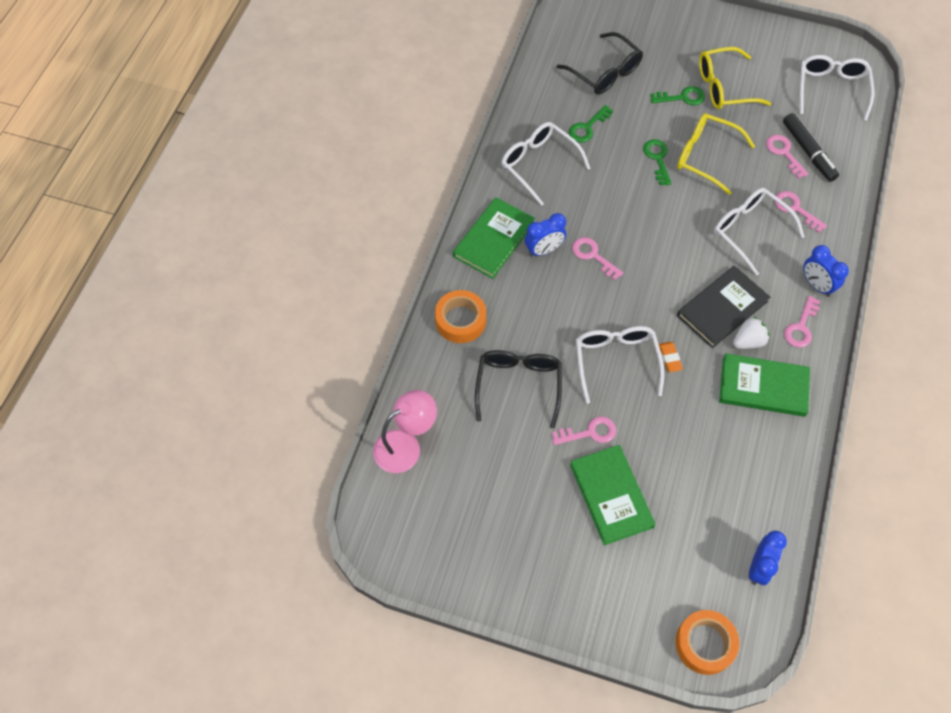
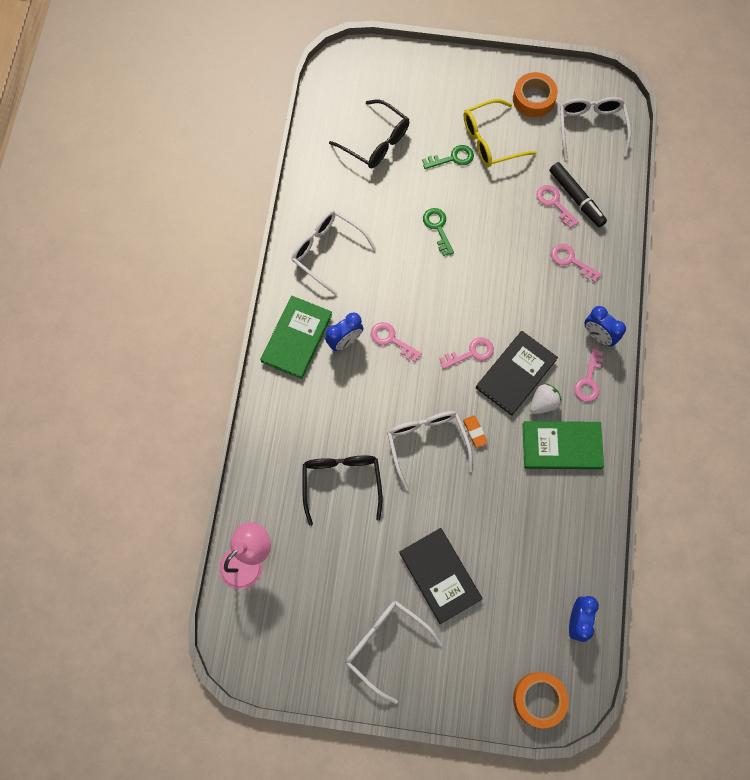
camera: 10 degrees left, 10 degrees up
(460, 320) = (278, 426): orange tape -> orange tape (533, 99)
(587, 127) = (367, 204): green key -> none
(589, 432) = (412, 518): pink key -> pink key (471, 353)
(611, 495) = (440, 575): green book -> black book
(705, 156) = (481, 218): yellow glasses -> none
(749, 231) = (531, 290): white glasses -> white glasses (385, 645)

